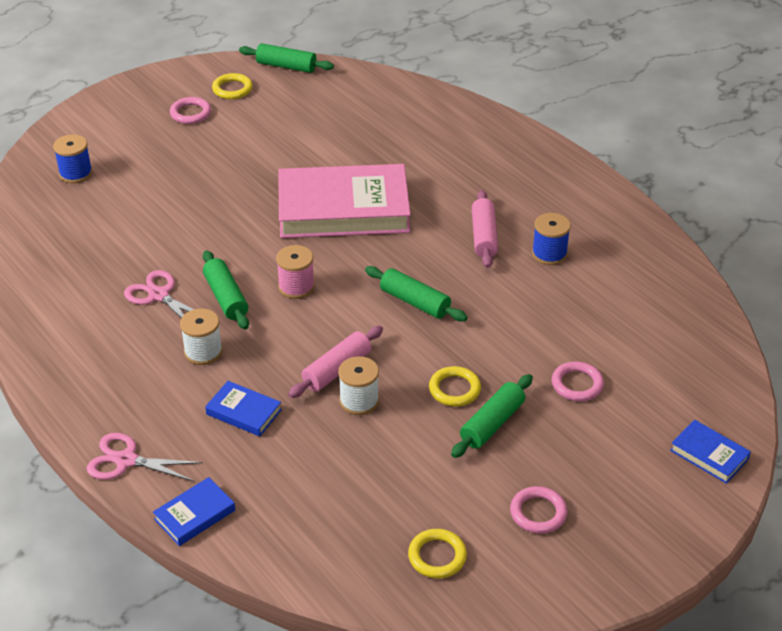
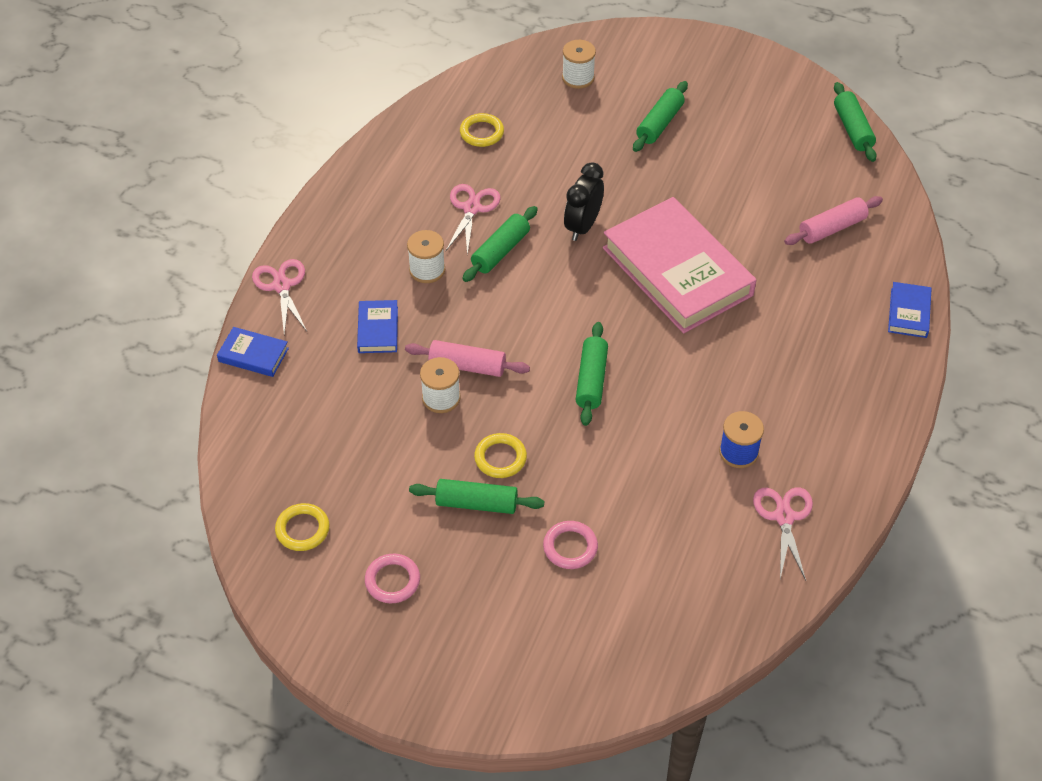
camera: 60 degrees right, 10 degrees up
(76, 173) = (578, 78): blue spool -> white spool
(178, 152) = (659, 124): none -> green rolling pin
(190, 113) = (721, 103): pink ring -> none
(232, 89) = (782, 111): yellow ring -> yellow ring (481, 133)
(246, 239) = (582, 226): none -> black clock
(296, 287) = (548, 289): pink spool -> none
(484, 236) = (723, 391): pink rolling pin -> pink rolling pin (832, 228)
(626, 257) = (784, 517): none -> pink scissors
(709, 454) = (548, 688): blue book -> blue book (908, 313)

